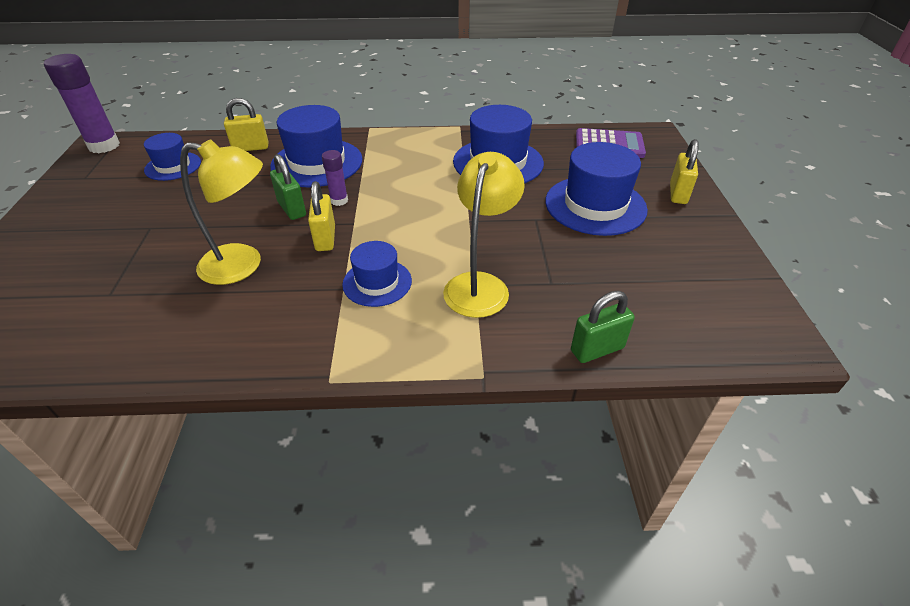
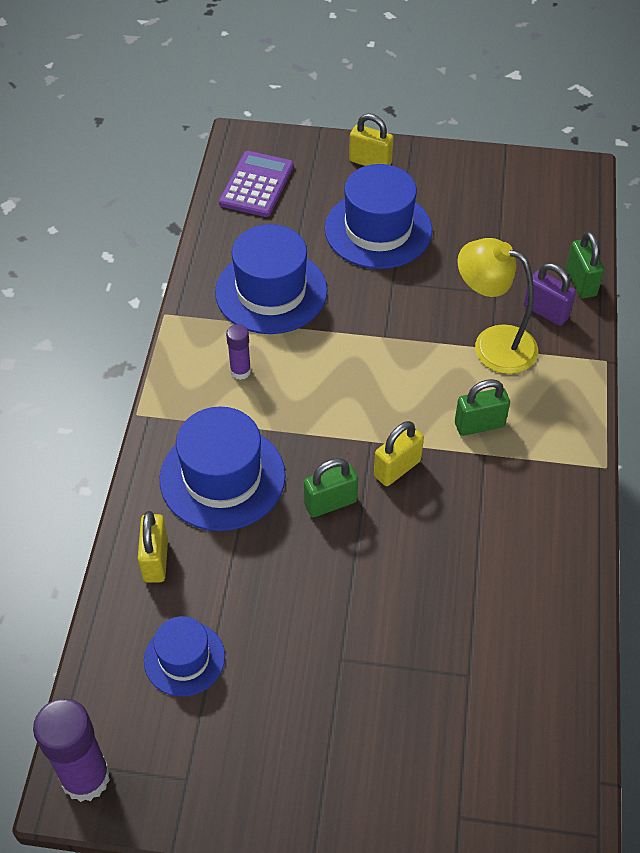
camera: 80 degrees left, 10 degrees up
(243, 265) = (435, 546): yellow lamp -> none
(325, 238) = (397, 468): yellow padlock -> yellow padlock turned 45 degrees counterclockwise
(339, 200) = (321, 454): purple glue stick -> purple glue stick (240, 371)
(377, 282) = (479, 425): blue hat -> green padlock
(539, 322) = (546, 312): none -> purple padlock

